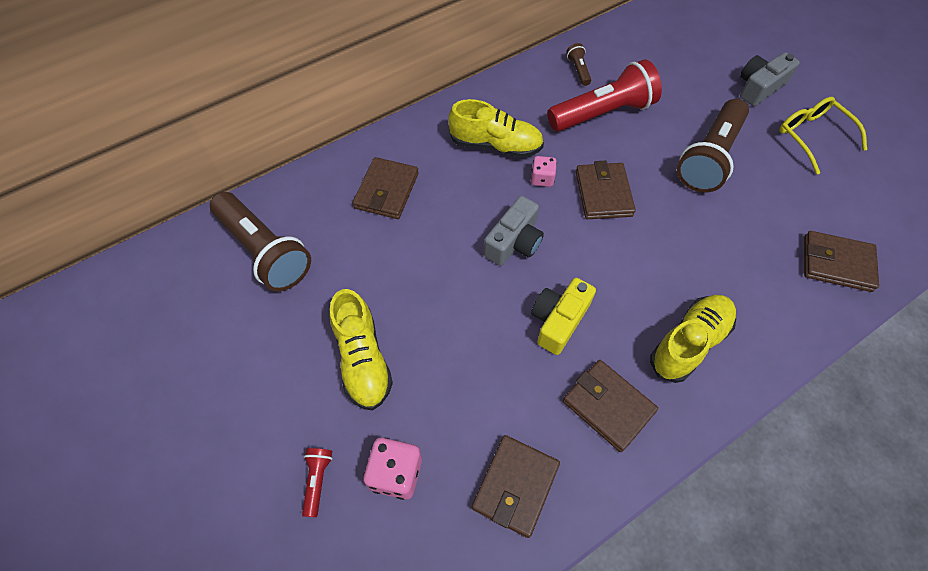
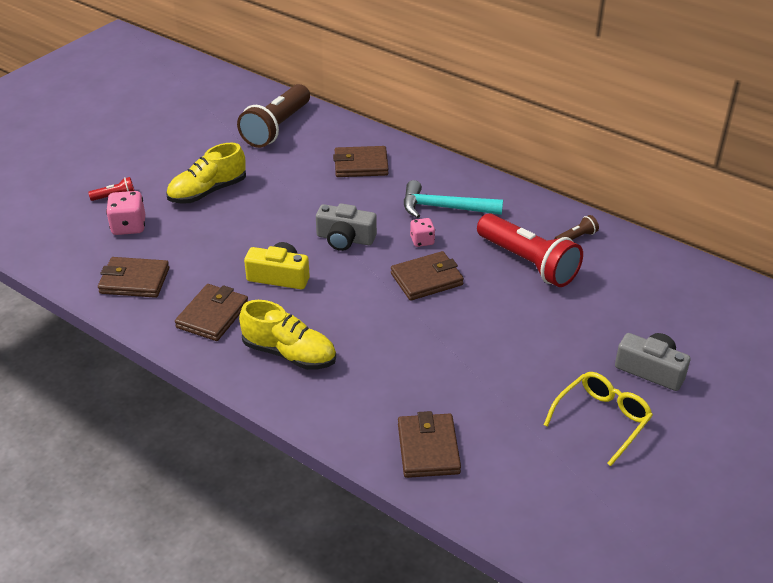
camera: 70 degrees right, 20 degrees down
(495, 145) = (444, 208): yellow shoe -> turquoise hammer
(709, 157) = (516, 342): brown flashlight -> none

